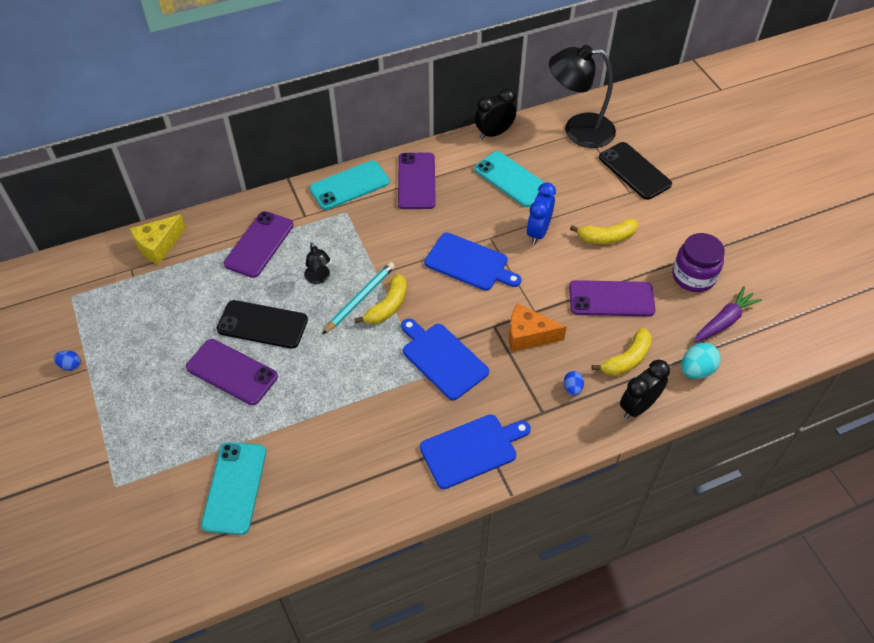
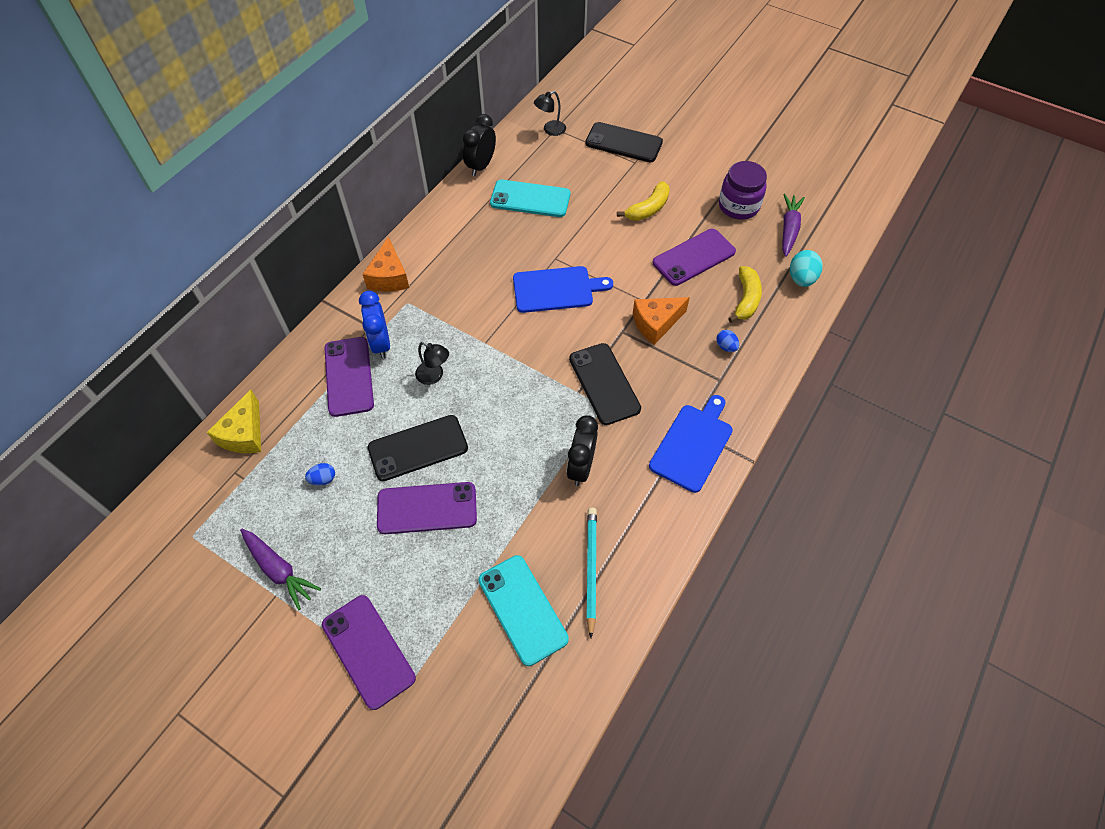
camera: 35 degrees left, 5 degrees up
(70, 365) = (254, 603): blue egg -> blue egg (323, 479)
(103, 353) = (279, 570): none -> purple carrot
(349, 185) = (389, 277): turquoise phone -> orange cheese
(360, 299) = (488, 373): turquoise pencil -> turquoise pencil (591, 569)
(388, 306) = (518, 365): yellow banana -> none
(416, 181) = (448, 241): purple phone -> purple phone (368, 651)
(442, 359) = (604, 383): blue cutting board -> black phone
(538, 232) = (591, 233): blue clock -> blue clock (381, 344)
(578, 130) = (550, 130): black lamp -> black lamp, size x0.45
(638, 406) = (785, 332): black clock -> black clock (581, 467)

